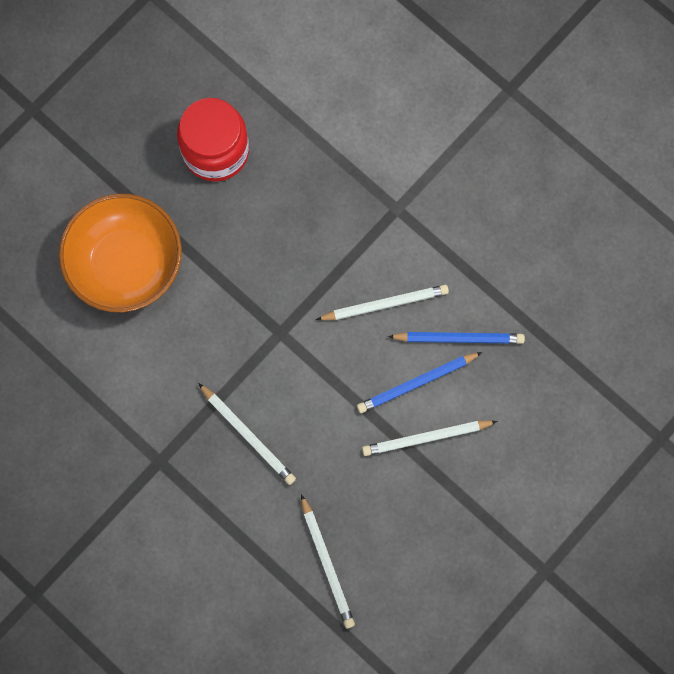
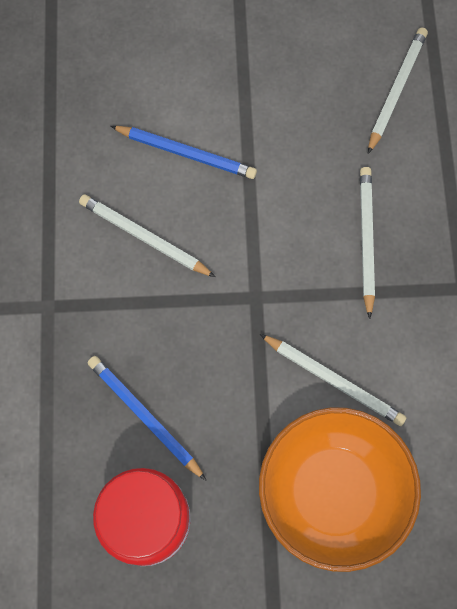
camera: 135 degrees left, 5 degrees down
(426, 438) = (223, 108): white pencil -> white pencil (334, 380)
(459, 338) = (115, 155): blue pencil -> blue pencil (144, 416)

